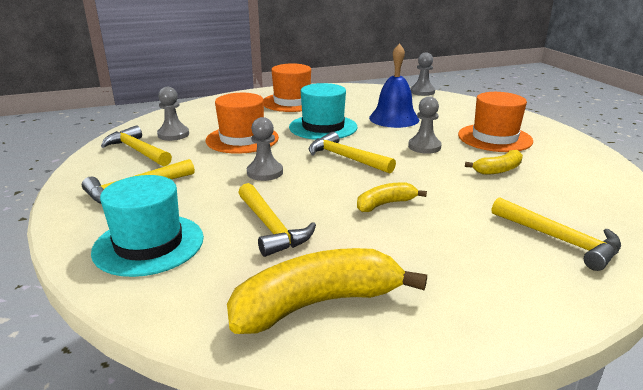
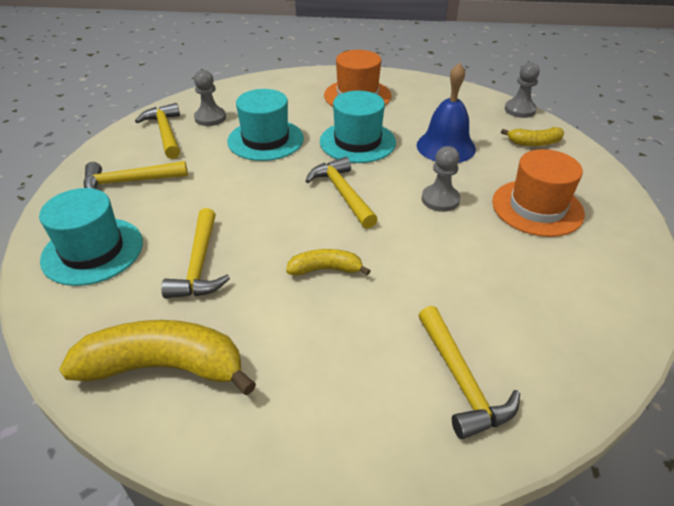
camera: 25 degrees right, 15 degrees up
(242, 139) = (265, 140): orange hat -> turquoise hat
(265, 172) = (250, 192): grey pawn -> none
(498, 170) = (492, 258): yellow banana -> yellow banana (534, 143)

